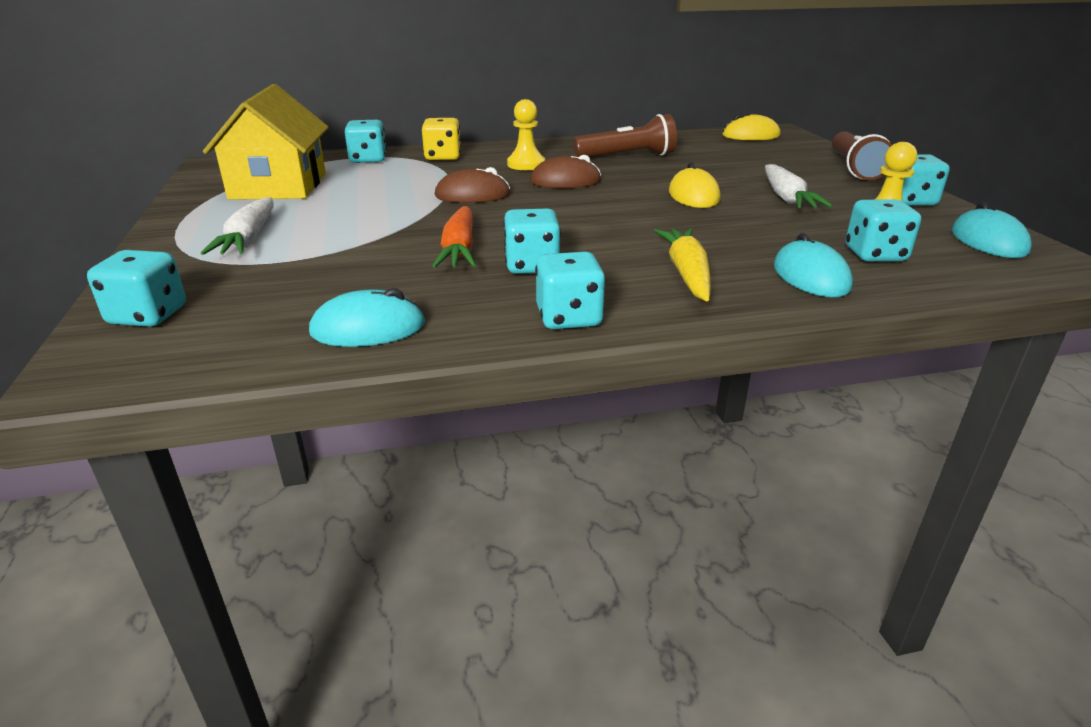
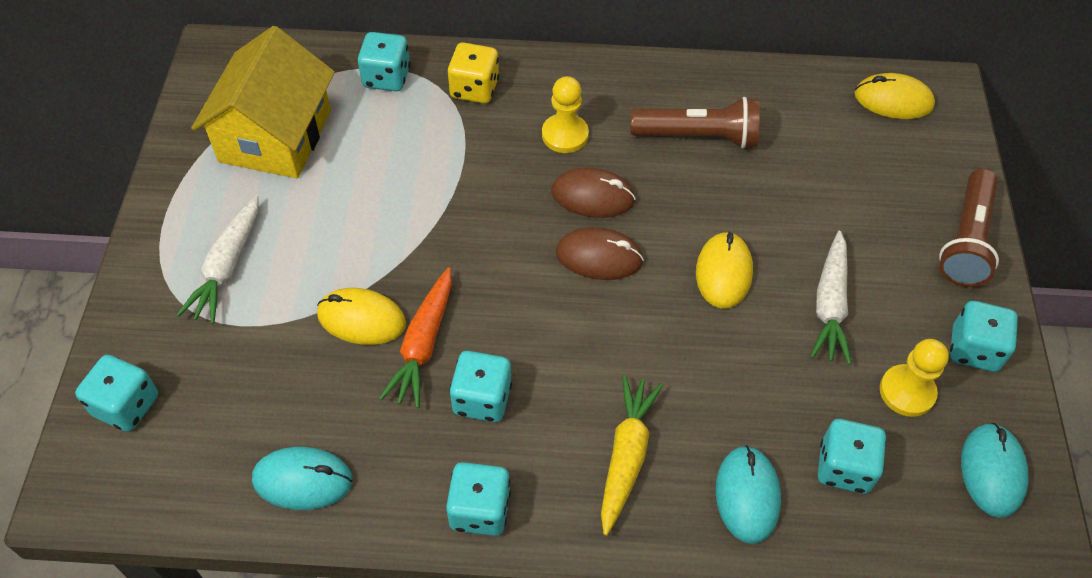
camera: 15 degrees right, 25 degrees up
(393, 245) = (361, 319): none -> yellow mouse
(472, 195) = (476, 211): brown mouse -> brown mouse (599, 257)

